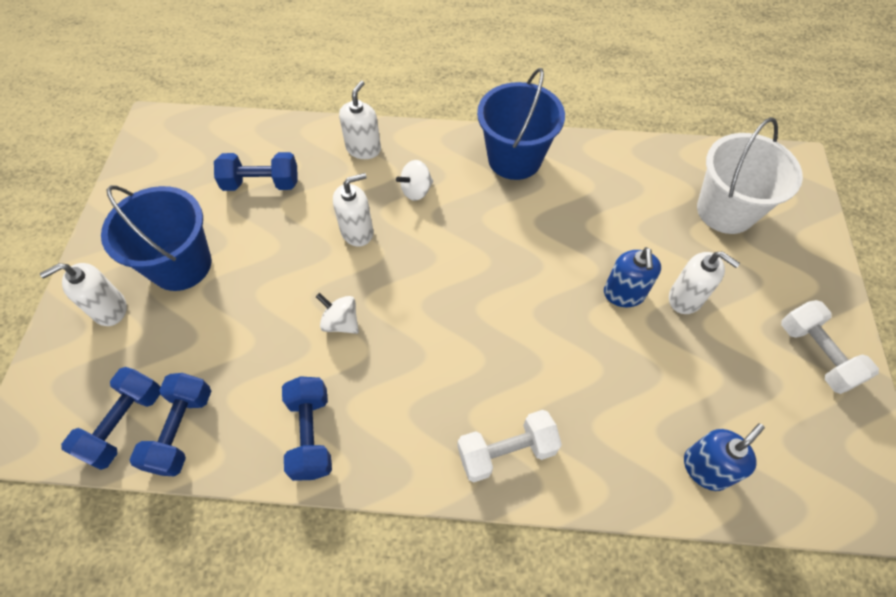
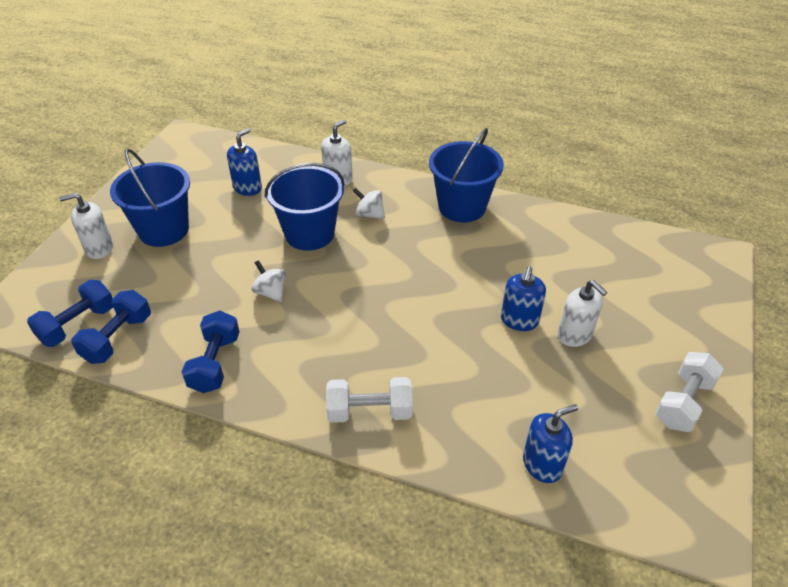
camera: 15 degrees right, 15 degrees down
(261, 183) = (247, 188): blue dumbbell -> blue soap dispenser
(357, 232) = (309, 234): white soap dispenser -> blue bucket
(416, 191) = (369, 214): white spinning top -> white spinning top turned 45 degrees clockwise
(725, 210) = (638, 278): white bucket -> none
(816, 355) = (683, 402): white dumbbell -> white dumbbell turned 45 degrees clockwise

